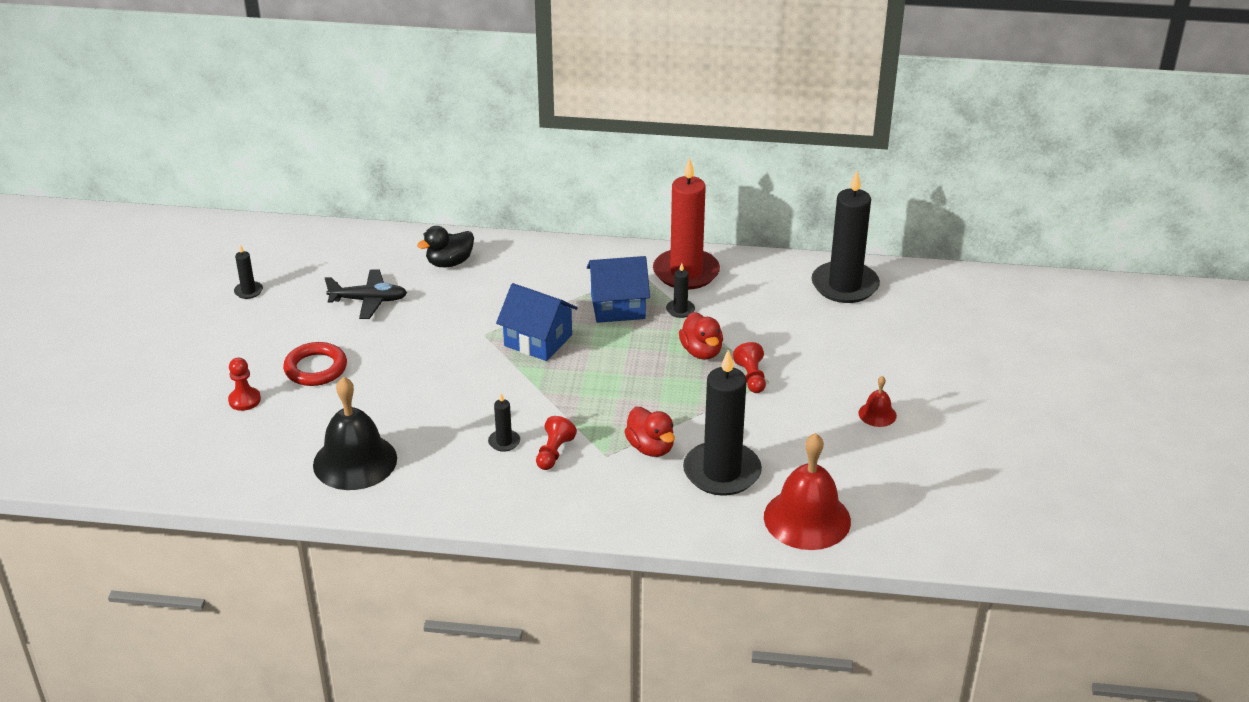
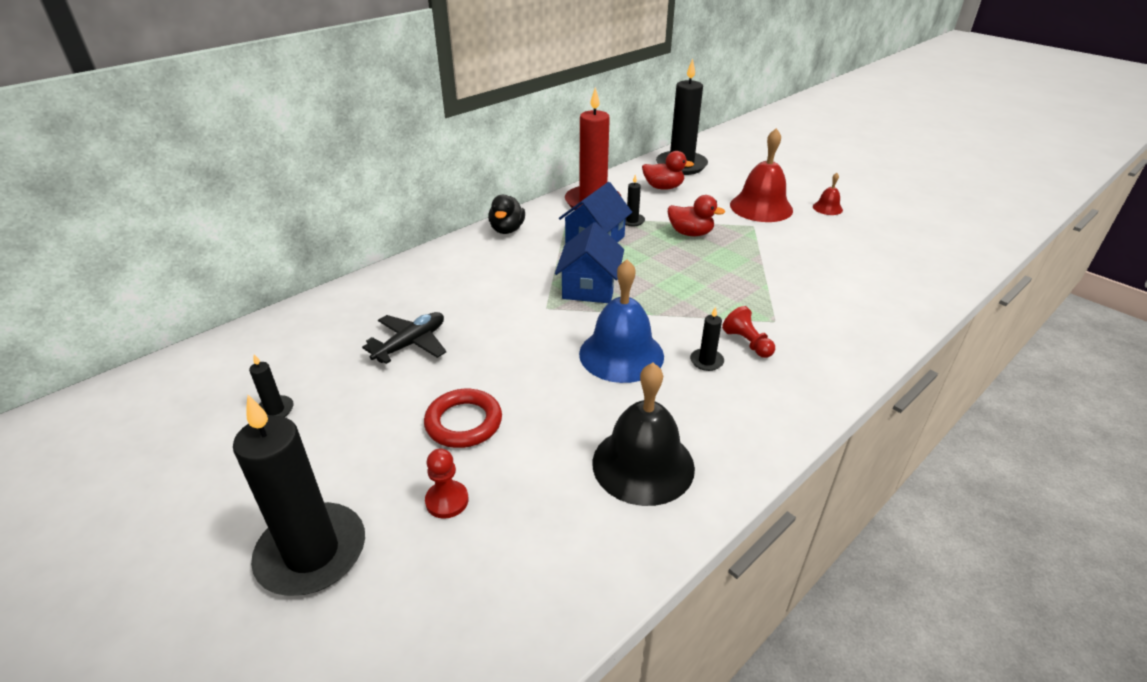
camera: 50 degrees left, 0 degrees up
(449, 263) = (428, 282): black duck -> black duck (507, 230)
(465, 398) = (621, 354): none -> blue bell
(538, 340) = (589, 287): blue house -> blue house turned 60 degrees counterclockwise
(650, 448) = (784, 298): red duck -> red duck (663, 187)
(722, 472) = (842, 283): black candle -> black candle (312, 553)
(751, 377) = (741, 229): red pawn -> none
(807, 518) = (924, 274): red bell -> red bell (761, 207)

